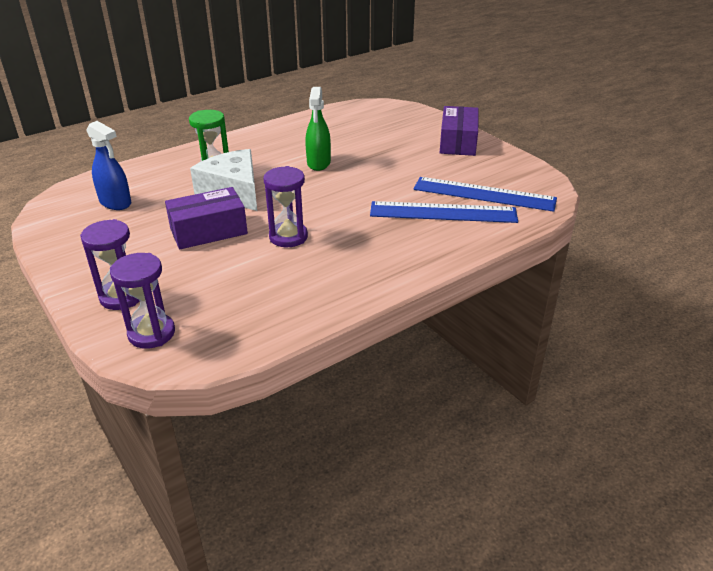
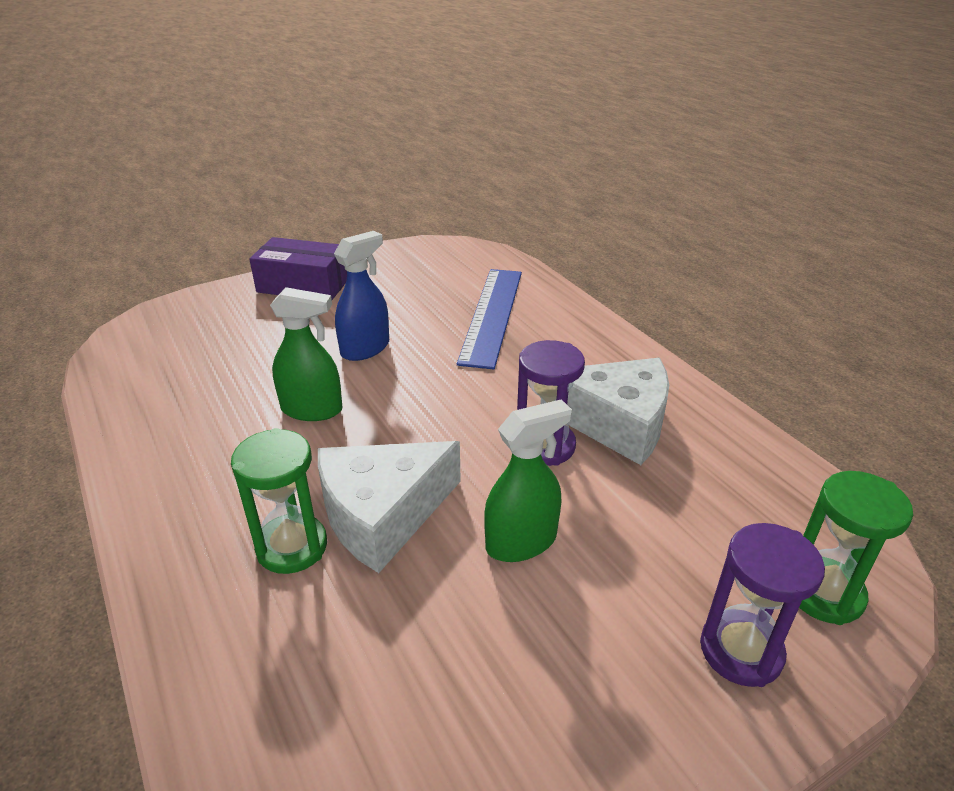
camera: 85 degrees left, 0 degrees up
(115, 203) = (382, 724): blue spray bottle -> blue spray bottle (365, 348)
(151, 333) = (824, 593): purple hourglass -> green hourglass
(208, 231) = (521, 542): purple box -> green spray bottle
(314, 264) = (616, 423): none -> white cheese
(484, 194) = (452, 284): blue ruler -> none

